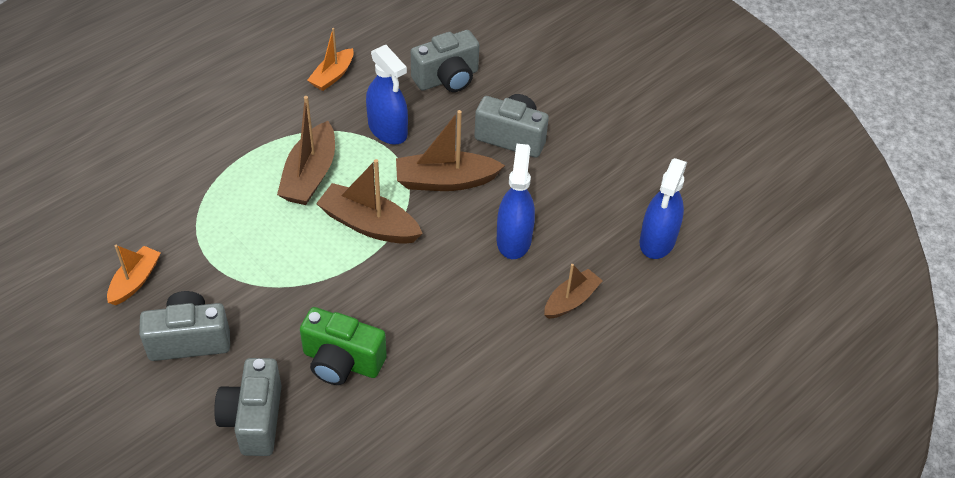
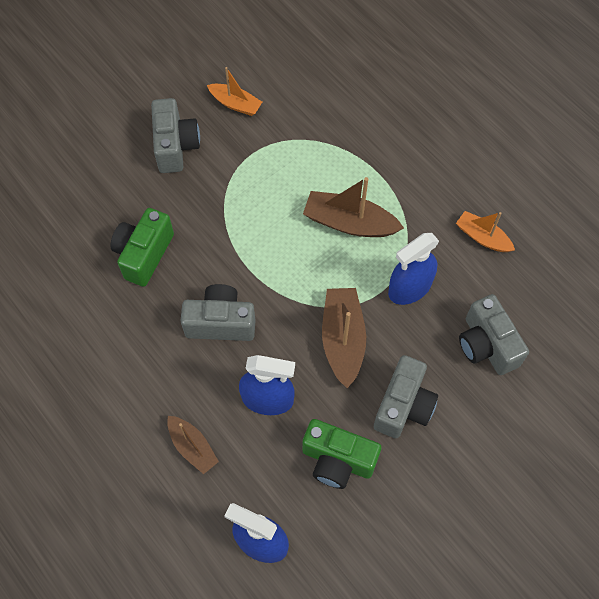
camera: 95 degrees right, 15 degrees up
(254, 419) = (98, 195): grey camera -> grey camera (221, 322)
(369, 224) = (289, 272): brown boat -> none
(570, 185) = (337, 460): none -> green camera

